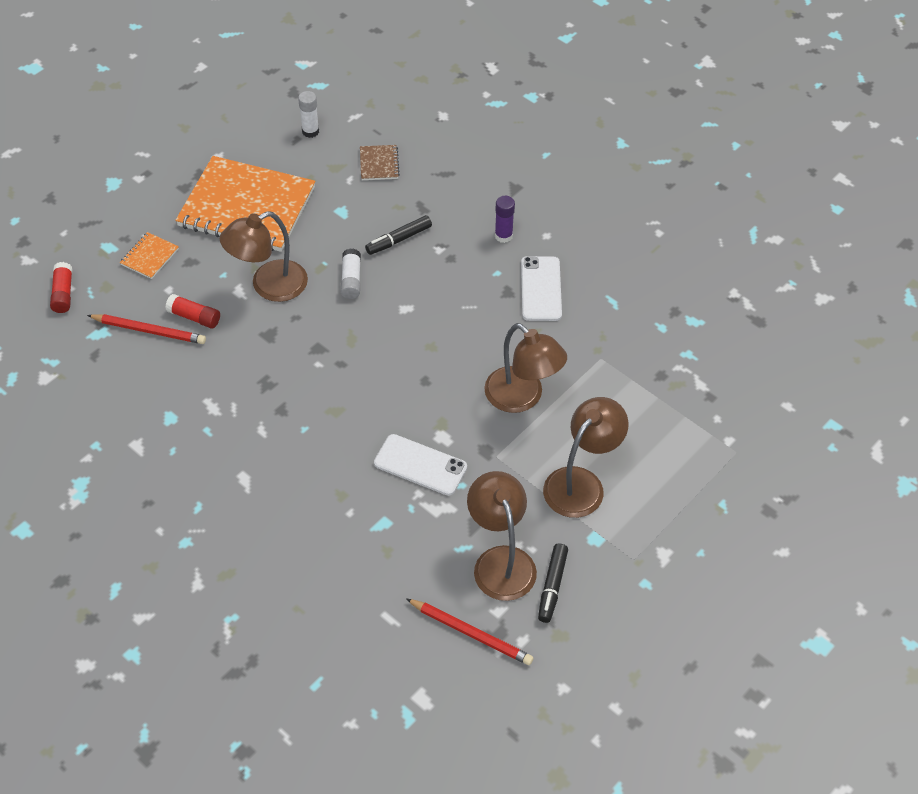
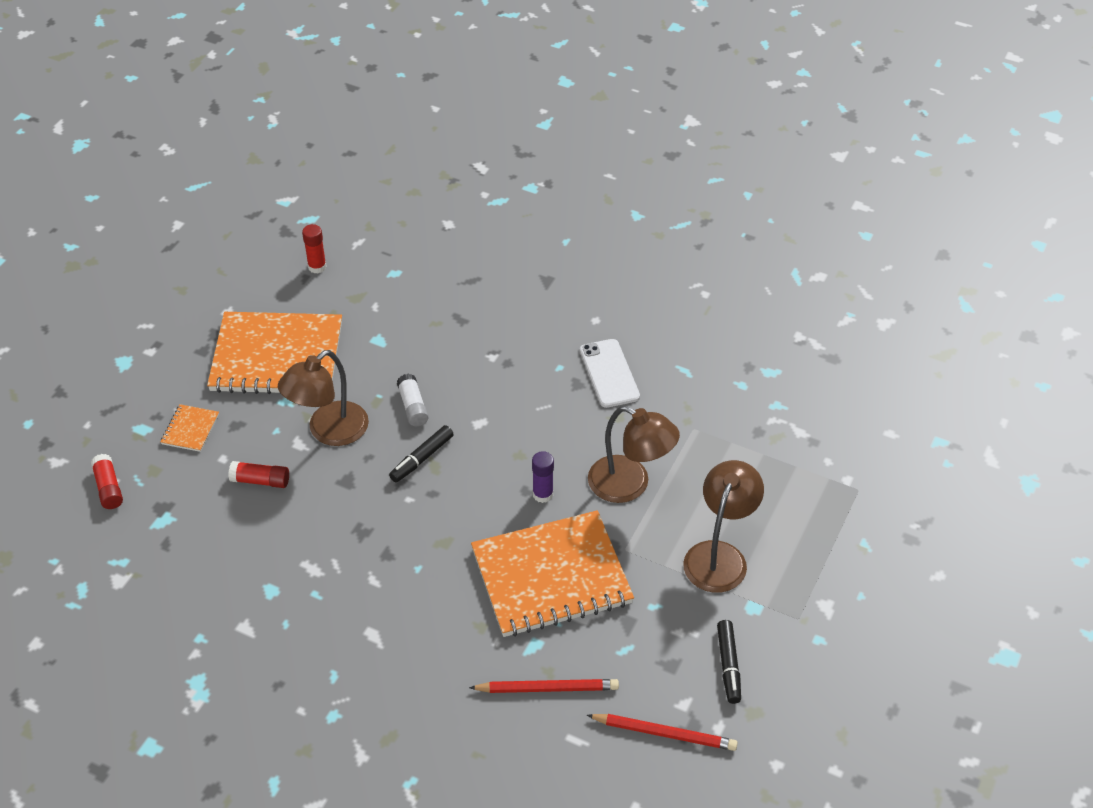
camera: 15 degrees left, 5 degrees down
(149, 331) = (216, 506): red pencil -> red pencil (547, 688)
(310, 131) = (317, 267): white glue stick -> red glue stick
(379, 164) = (400, 285): brown notebook -> none
(398, 240) = (447, 356): black marker -> black marker (422, 458)
(420, 465) = (551, 576): white phone -> orange notebook
(500, 561) = (668, 653): brown lamp -> none
(503, 236) = (552, 329): purple glue stick -> purple glue stick (543, 494)

